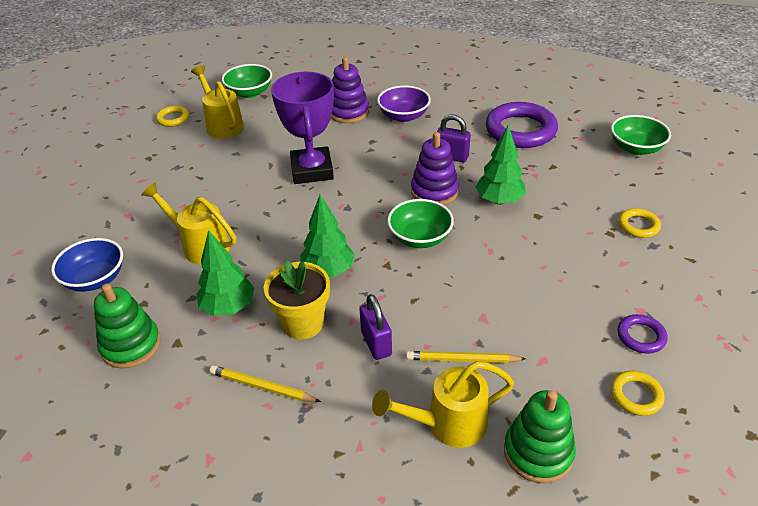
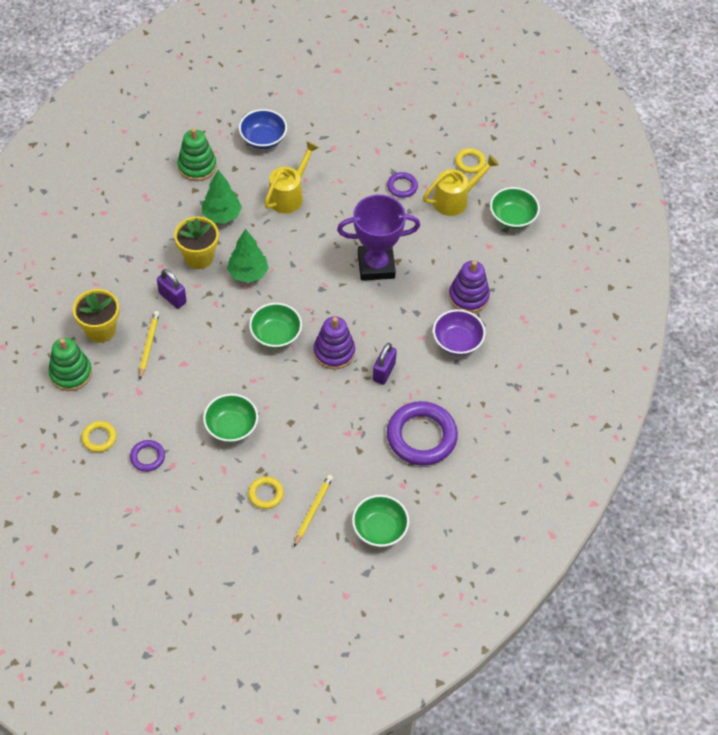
camera: 90 degrees right, 15 degrees up
(199, 159) = (402, 186): none -> purple ring
(262, 387) = (149, 236): yellow pencil -> yellow pencil (313, 510)
(376, 343) = (172, 298): purple padlock -> purple padlock turned 60 degrees clockwise
(448, 424) = (100, 330): yellow watering can -> yellow flower pot
(499, 200) = (315, 398): green tree -> none
(562, 262) = (231, 427): none -> green bowl

